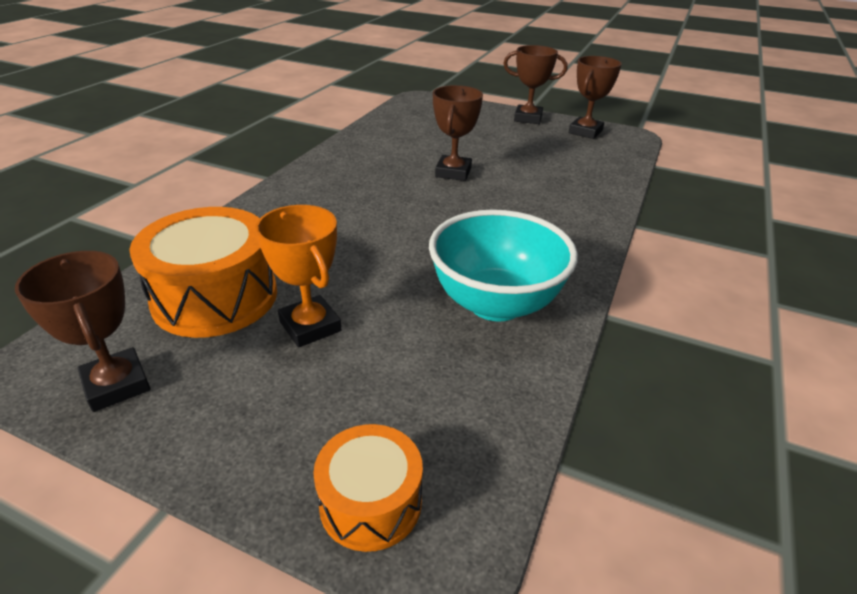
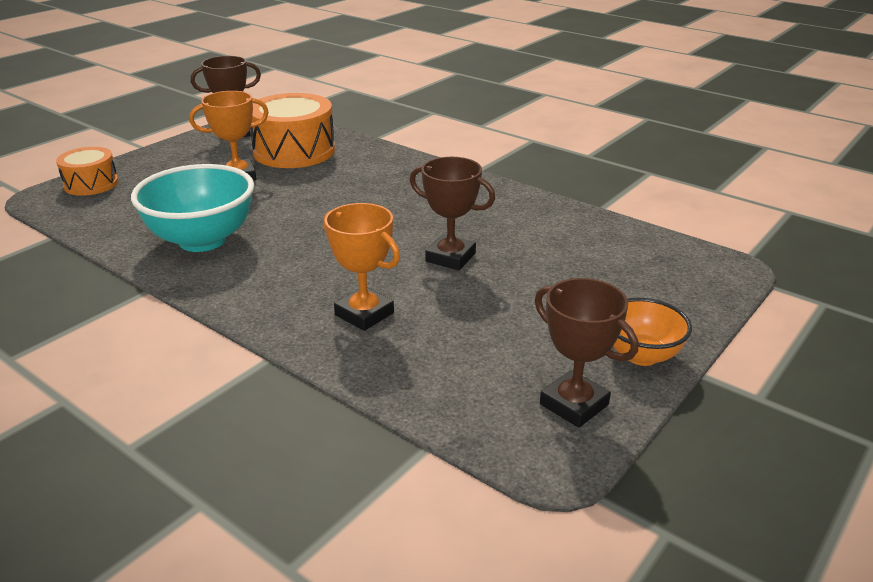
camera: 105 degrees right, 5 degrees down
(528, 118) = (641, 355): brown trophy -> orange bowl
(555, 194) = (364, 314): none -> orange trophy

